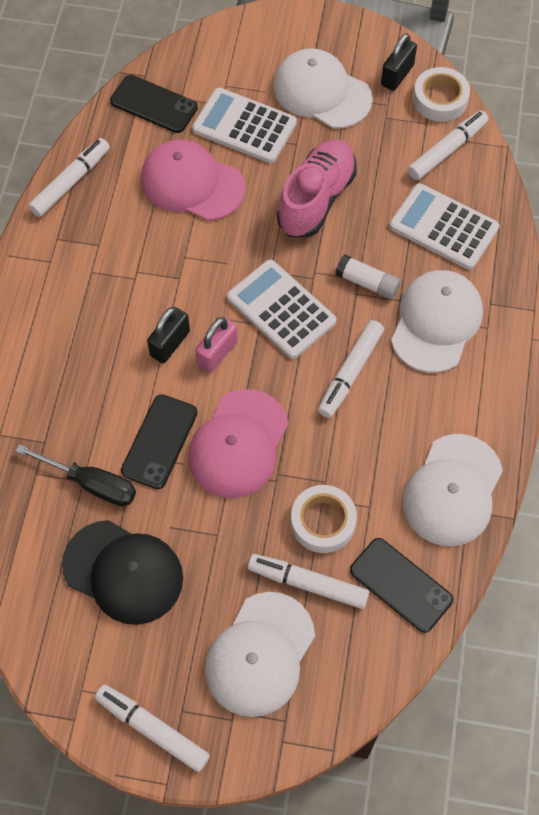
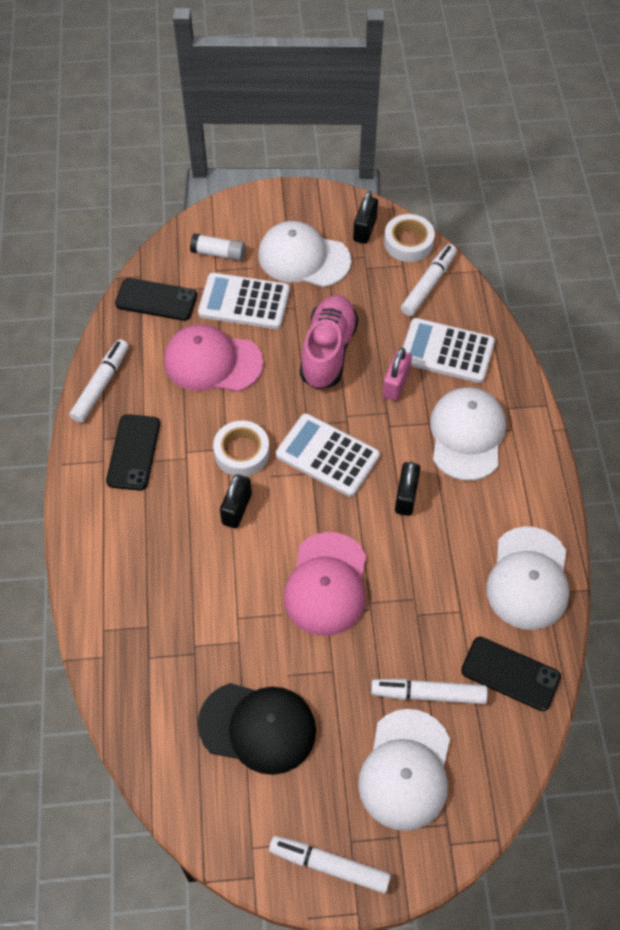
camera: 15 degrees left, 5 degrees down
(91, 483) = (203, 653): black screwdriver -> none
(160, 441) = (254, 600): black phone -> black phone (134, 452)
(217, 353) = (282, 507): pink padlock -> pink padlock (396, 384)
(323, 522) = (424, 635): white tape -> white tape (241, 452)
(350, 373) = (406, 497): white marker -> black padlock
(367, 283) = (396, 414): white glue stick -> white glue stick (218, 253)

